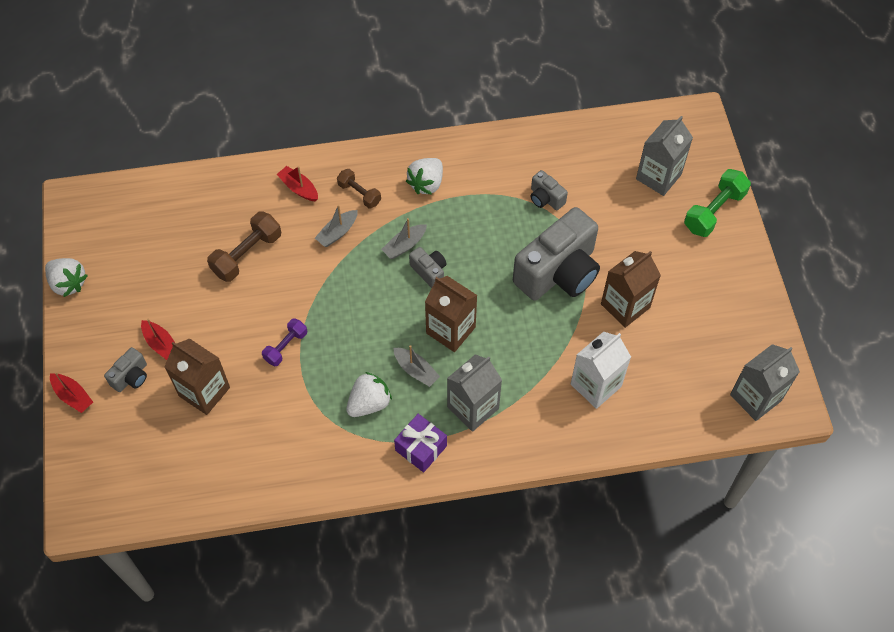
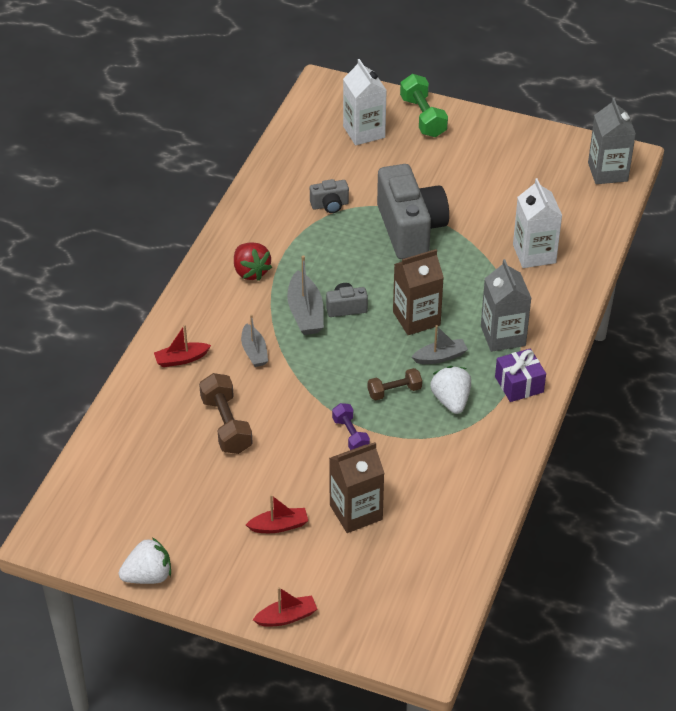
camera: 60 degrees left, 15 degrees down
(131, 377) = (298, 562): grey camera -> none
(359, 194) = (224, 320): brown dumbbell -> brown dumbbell (394, 391)
(404, 245) = (305, 312): grey boat -> grey boat, size x1.51
(426, 183) = (251, 272): white strawberry -> red strawberry
(625, 306) = (472, 205): brown carton -> none
(658, 177) = (364, 132): grey carton -> white carton

